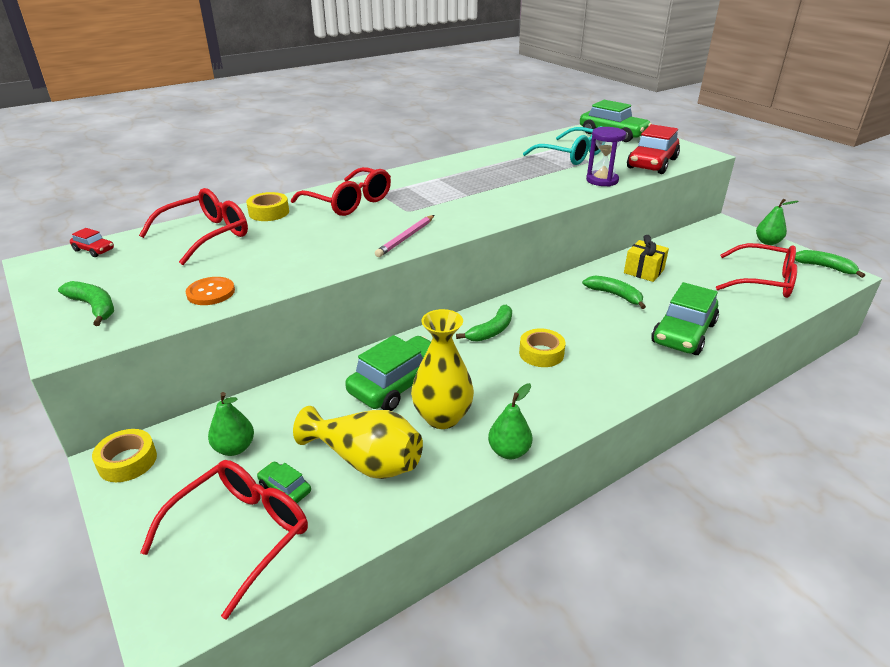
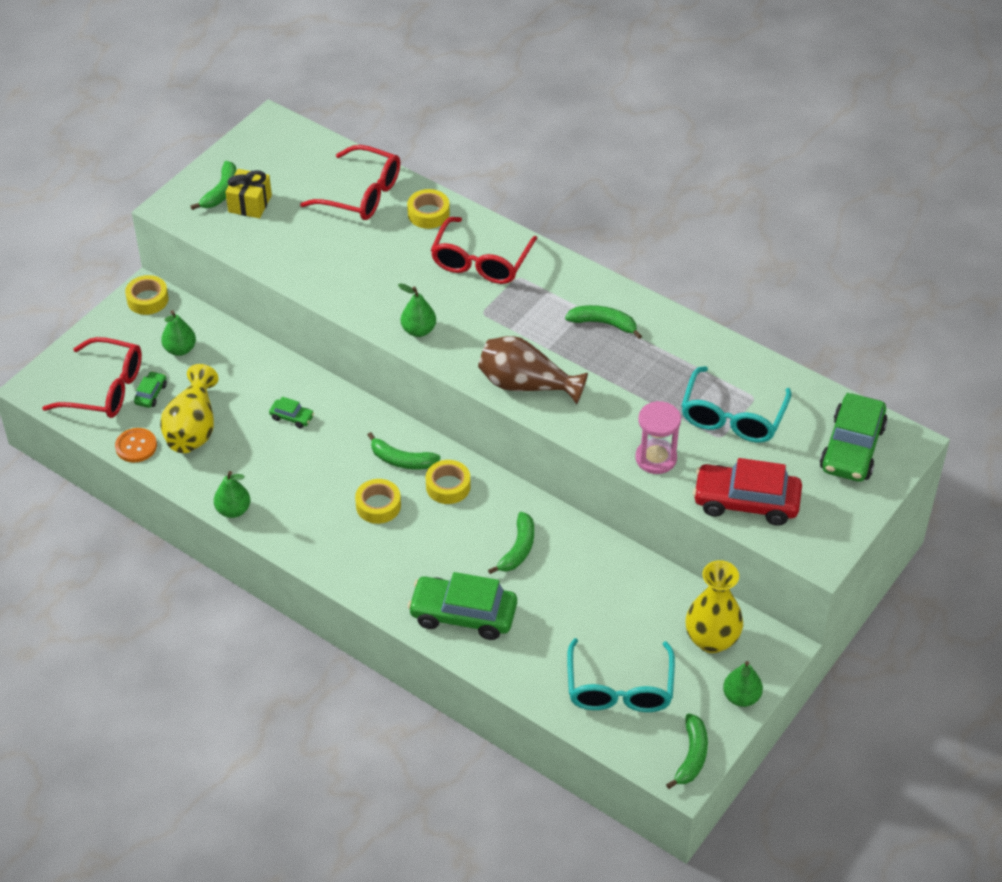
camera: 70 degrees right, 15 degrees up
(94, 250) = (304, 141): red car -> none
(211, 292) = (267, 244): orange button -> orange button (136, 446)
(398, 384) = (292, 417): green car -> green car, size x0.45
(406, 238) = (418, 330): pink pencil -> green pear
(442, 417) = (259, 458): yellow vase -> yellow vase (711, 640)
(456, 175) = (603, 324): none -> green banana
(502, 208) = (526, 385): none -> brown vase
(533, 313) = (448, 486): none -> yellow tape
(602, 180) = (656, 458): purple hourglass -> pink hourglass
(643, 271) = (589, 570): yellow gift -> yellow gift (250, 204)
(764, 281) = (619, 689): red glasses -> turquoise glasses

